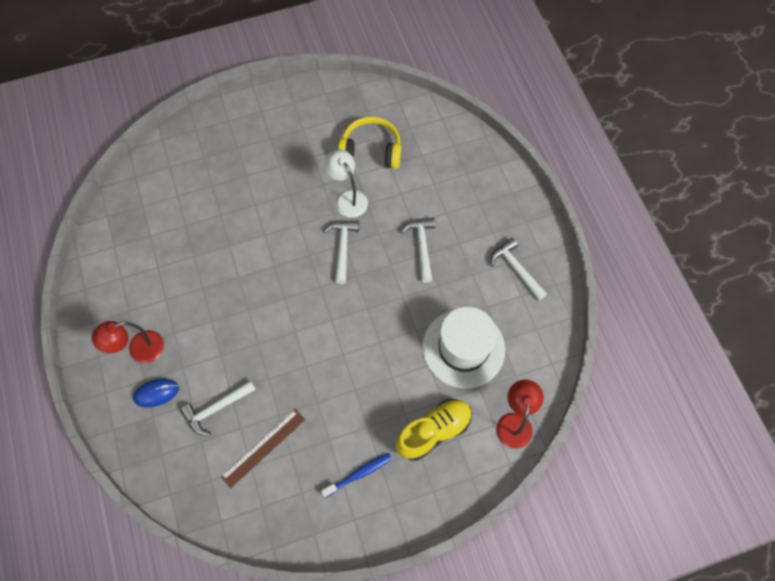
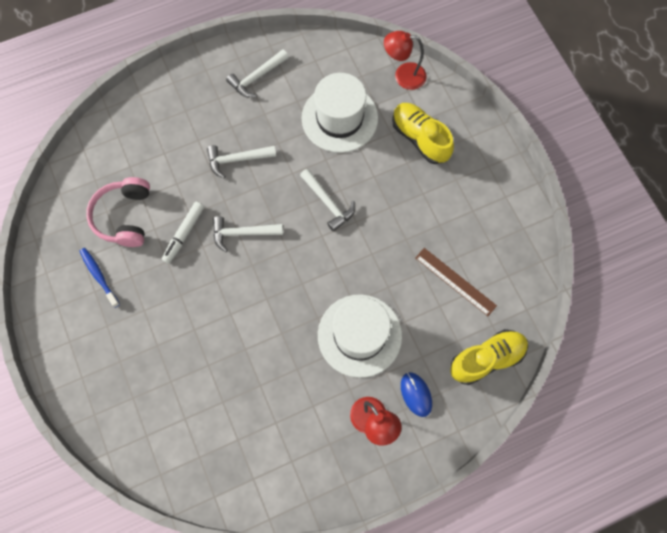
camera: 95 degrees left, 5 degrees up
(176, 468) = (486, 359): none -> yellow shoe
(216, 408) = (424, 331): white hammer -> white hammer (328, 203)
(223, 346) = (359, 335): none -> white hat
(348, 198) = (184, 234): white lamp -> white marker
(359, 474) = (466, 196): blue toothbrush -> blue toothbrush (99, 276)
(371, 151) = (124, 217): yellow headphones -> pink headphones

